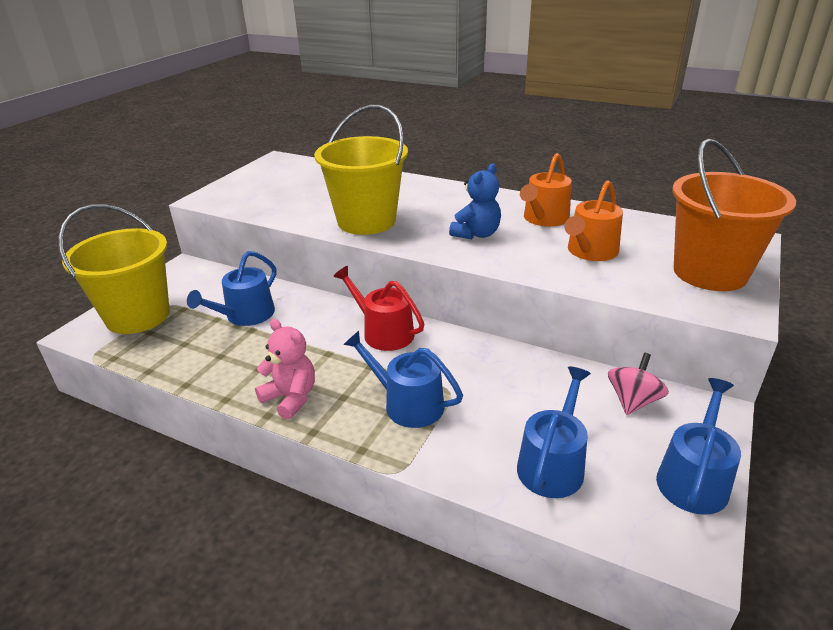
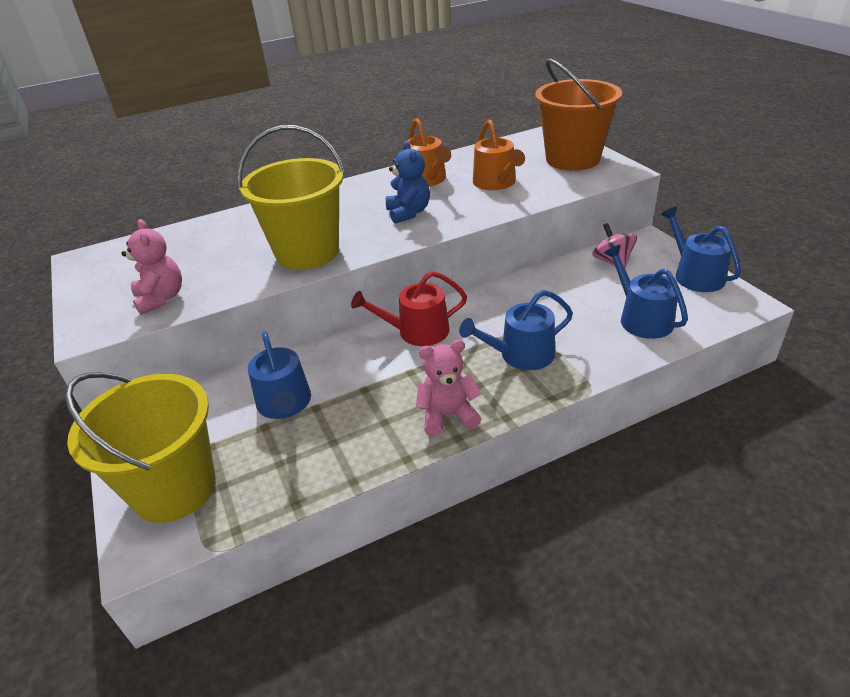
camera: 50 degrees left, 5 degrees up
(258, 201) = (161, 298): none -> pink teddy bear

